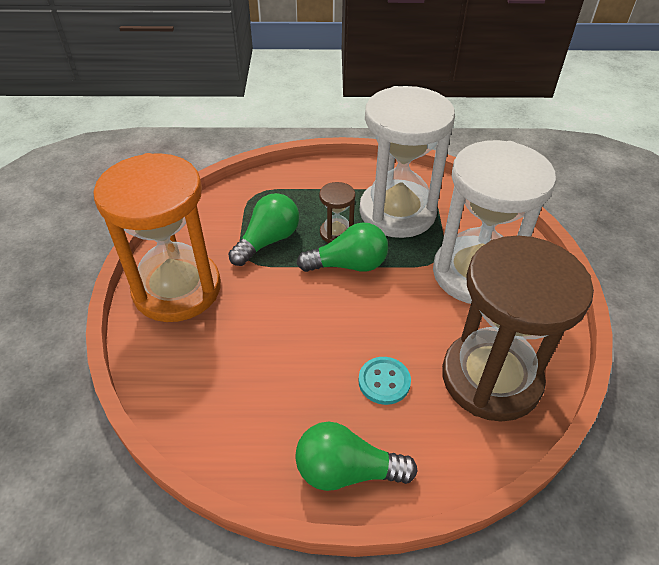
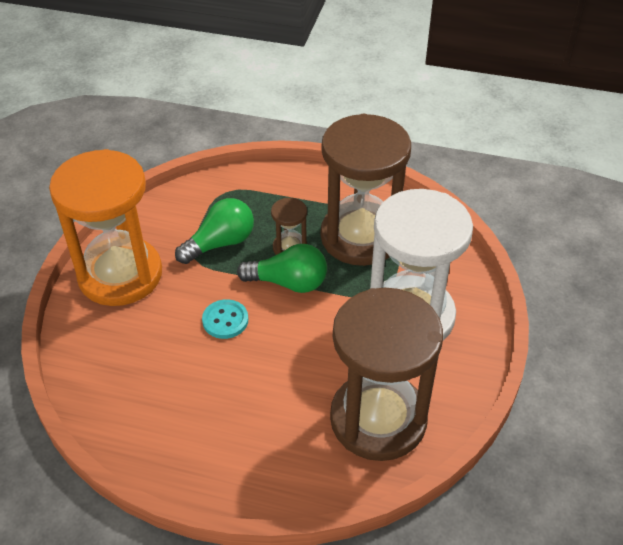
camera: 15 degrees right, 0 degrees up
(346, 471) = (211, 468): green light bulb -> none
(384, 381) = (276, 400): turquoise button -> turquoise button (225, 320)
(397, 212) = (360, 237): white hourglass -> brown hourglass

